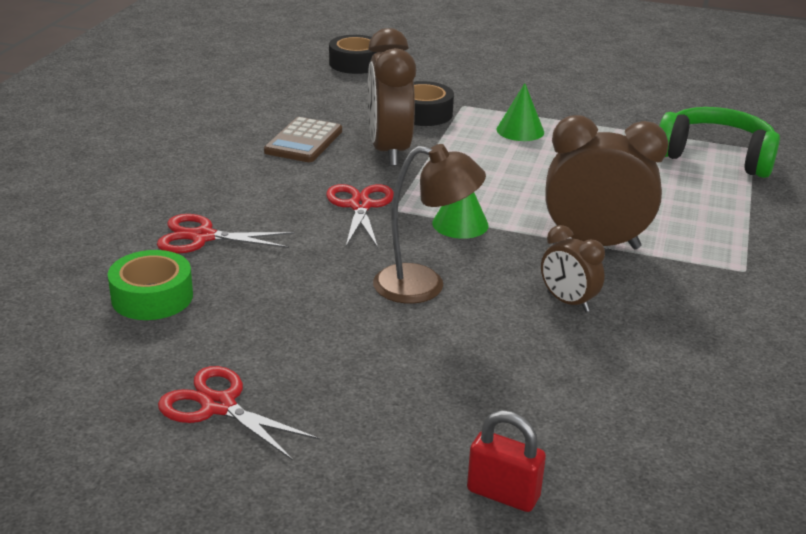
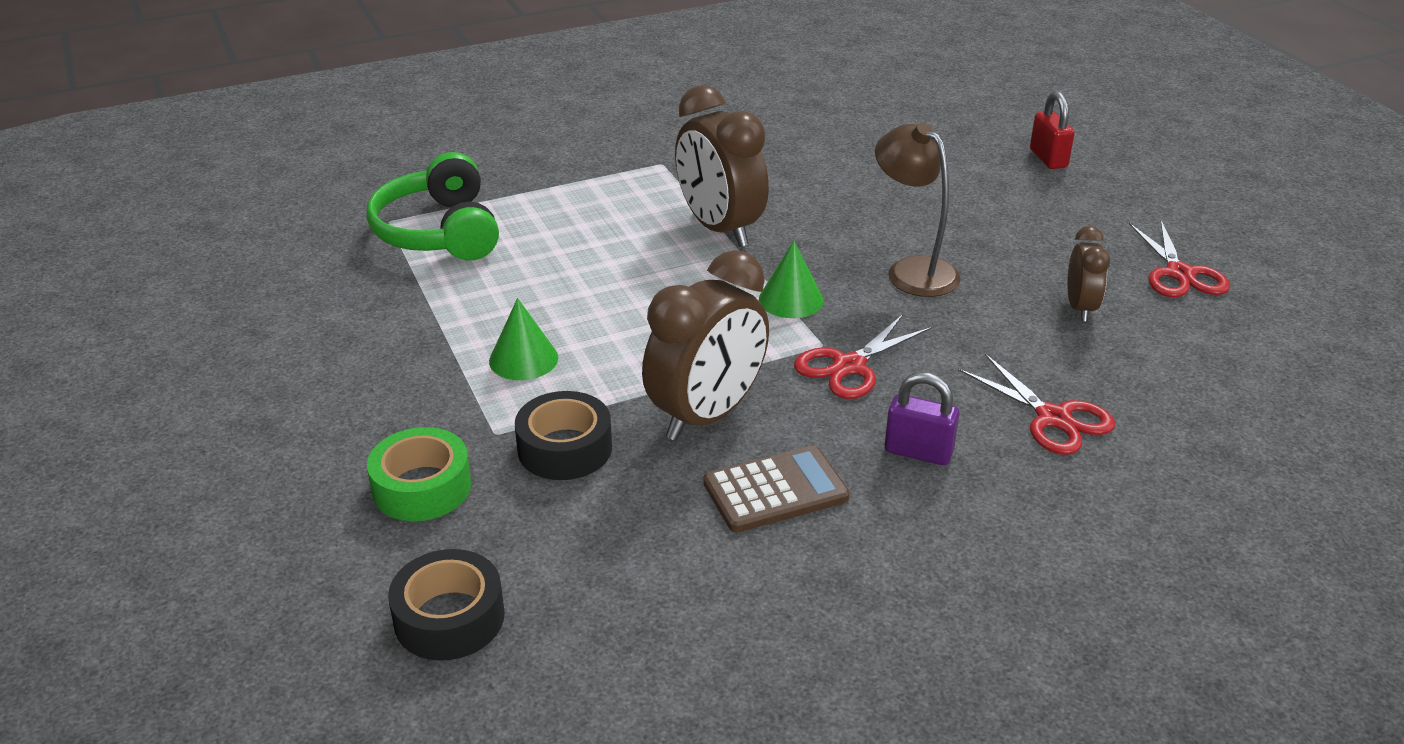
camera: 130 degrees left, 5 degrees up
(152, 297) = (1162, 380): green tape -> green tape (422, 487)
(258, 186) = (918, 452): none -> purple padlock
(568, 302) = (827, 208): brown clock -> brown clock (1080, 308)

